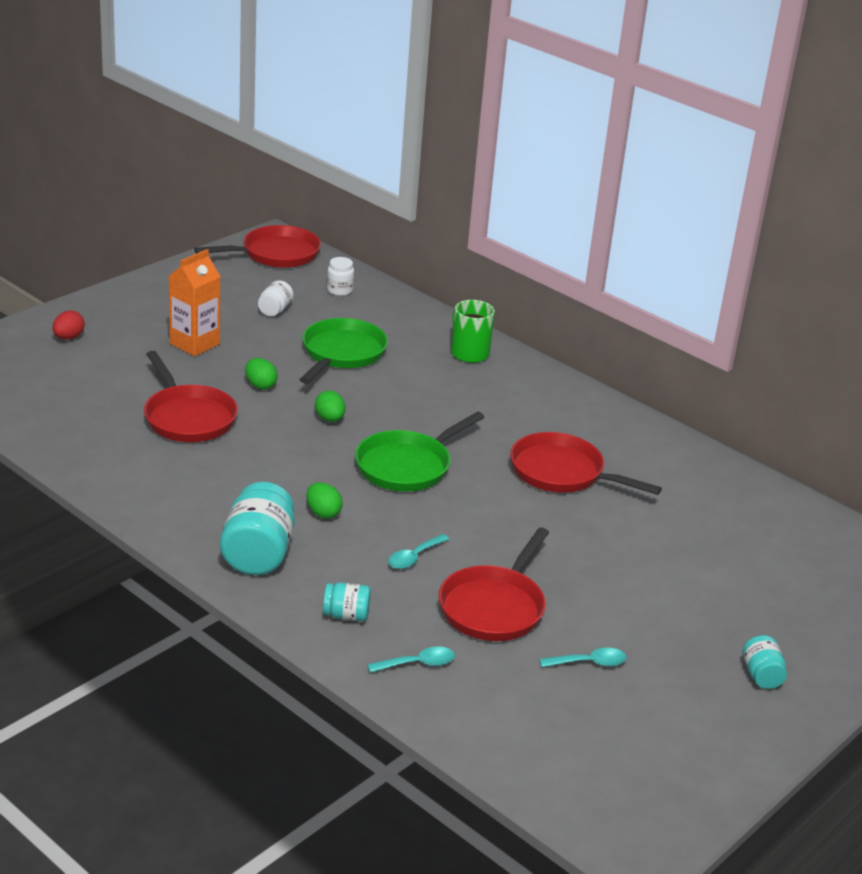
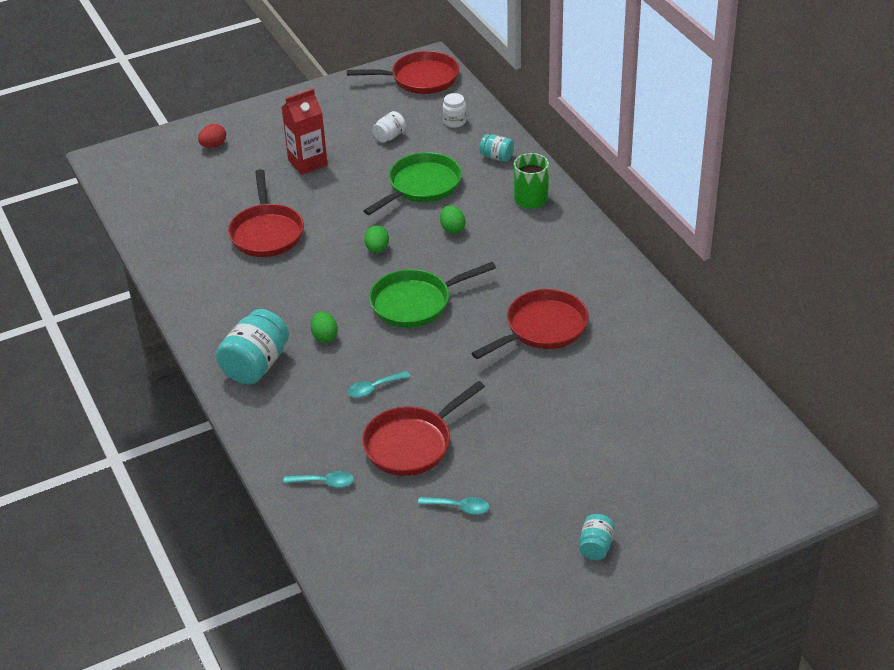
camera: 25 degrees right, 10 degrees up
(194, 344) = (307, 162): orange carton -> red carton
(260, 385) = (339, 209): green egg -> green egg (452, 229)
(346, 615) = (293, 430): turquoise jar -> turquoise jar (497, 157)
(562, 473) = (542, 328): red pan -> red pan turned 90 degrees clockwise

